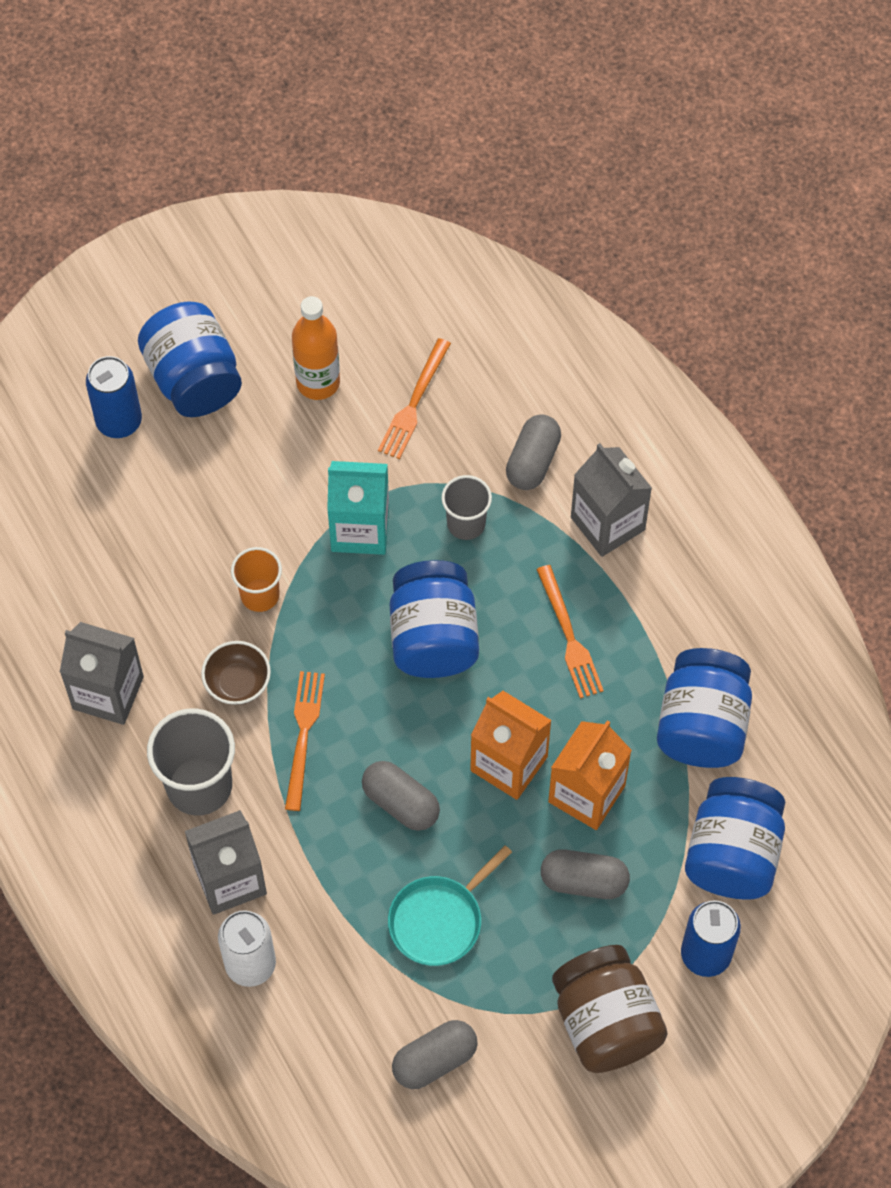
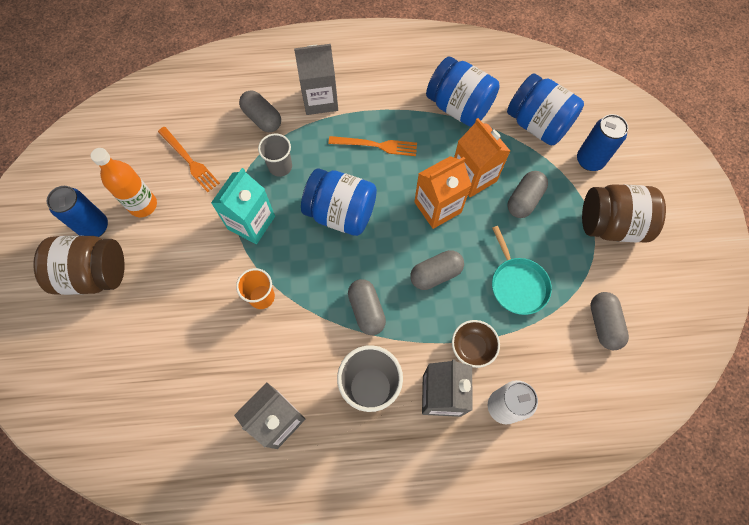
camera: 65 degrees left, 5 degrees up
(119, 421) = (93, 332): blue can -> blue can (94, 227)
(193, 379) = (94, 274): blue jar -> brown jar
(238, 683) = (313, 335): brown bowl -> brown bowl (472, 347)
(303, 735) = (366, 310): orange fork -> grey capsule

